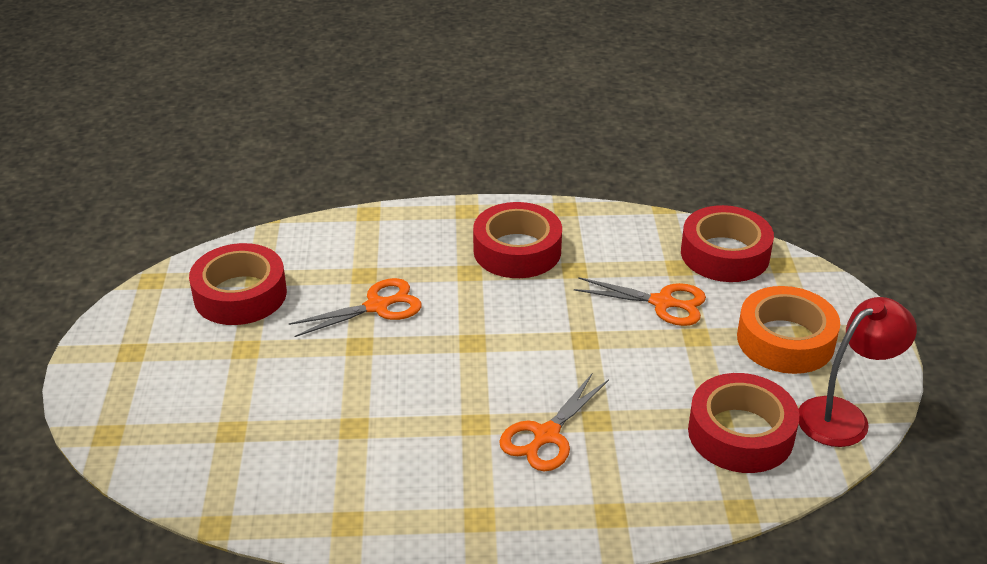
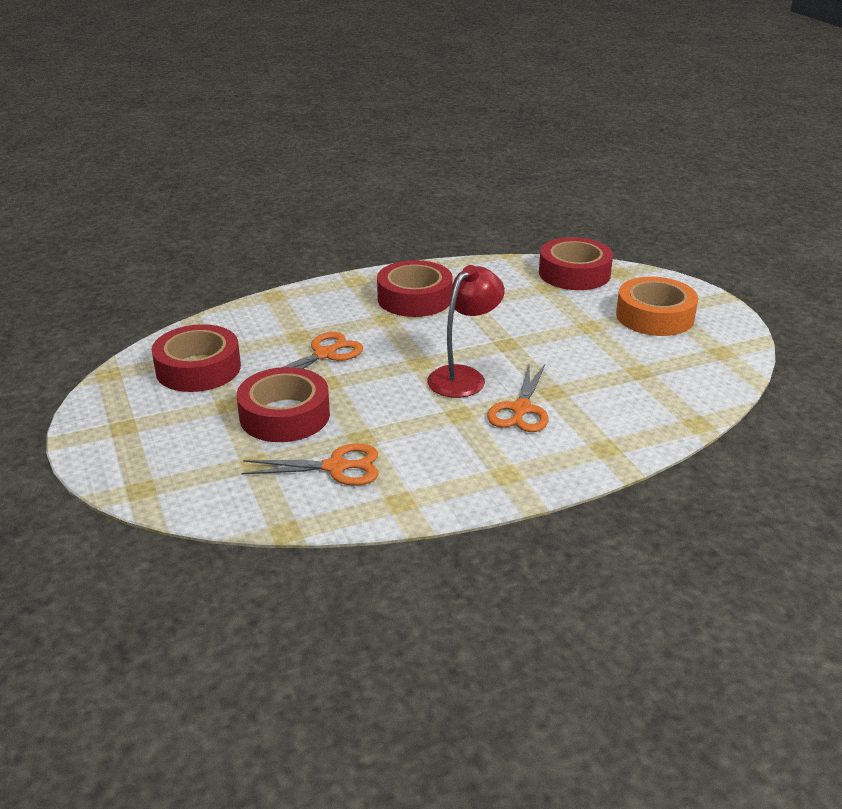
camera: 20 degrees left, 5 degrees down
(662, 303) = (549, 310): orange scissors -> orange scissors (336, 467)
(740, 433) = (664, 378): red tape -> red tape (284, 415)
(844, 416) = (727, 352): red lamp -> red lamp (464, 376)

